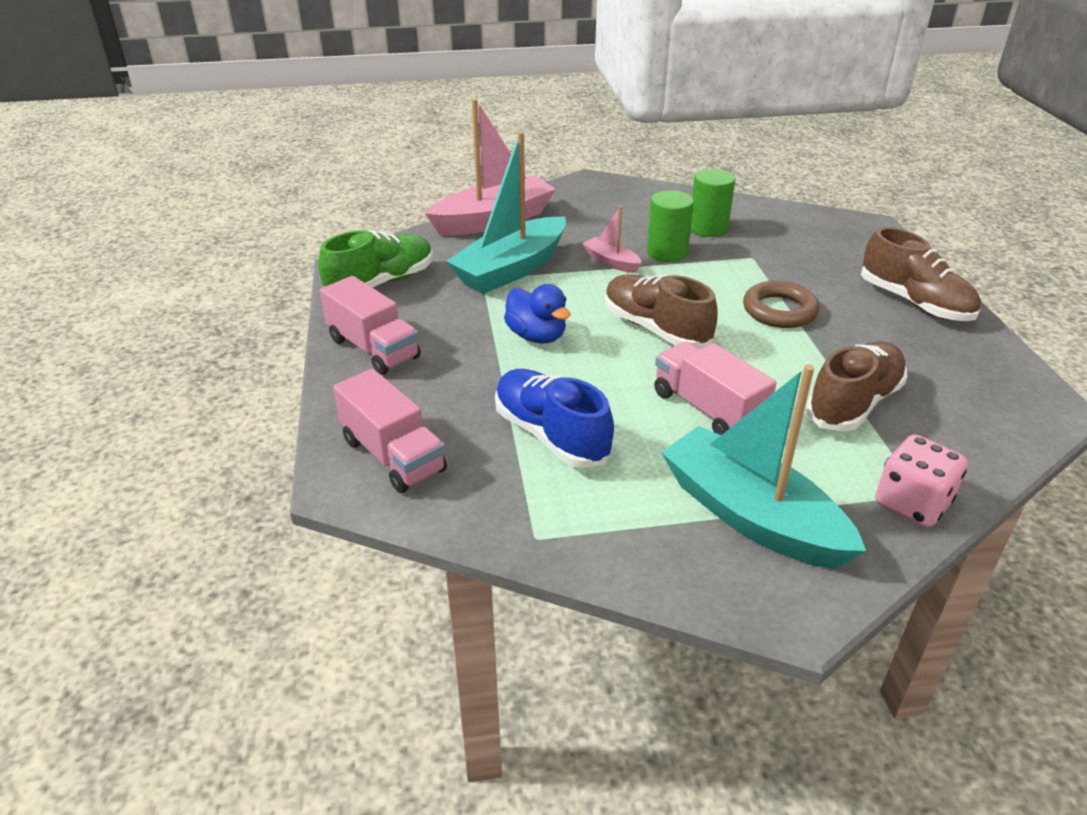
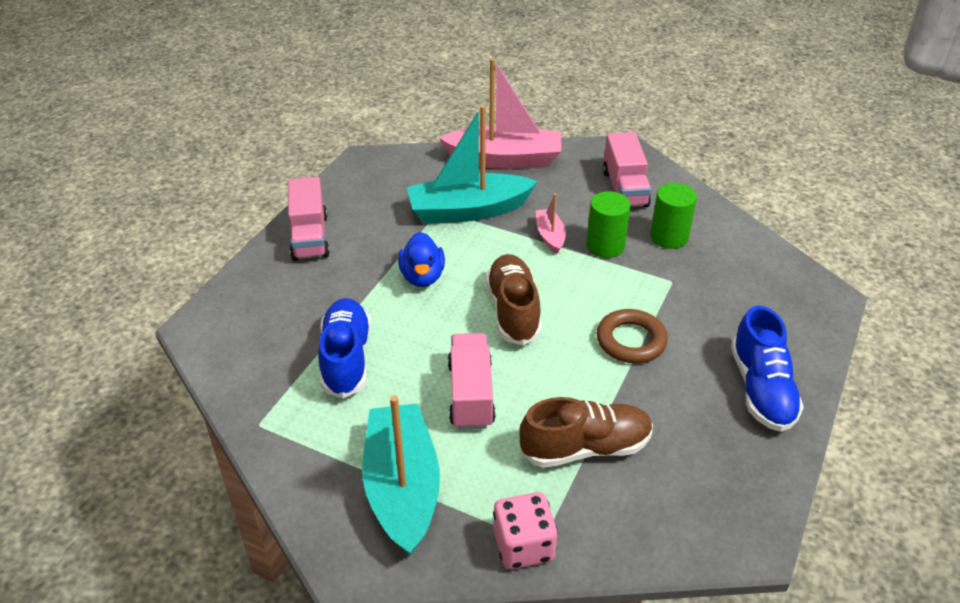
camera: 35 degrees right, 5 degrees up
(381, 283) = (368, 184): green shoe -> none
(393, 455) = (241, 323): pink truck -> pink truck (625, 188)
(914, 303) = (761, 389): brown shoe -> blue shoe

